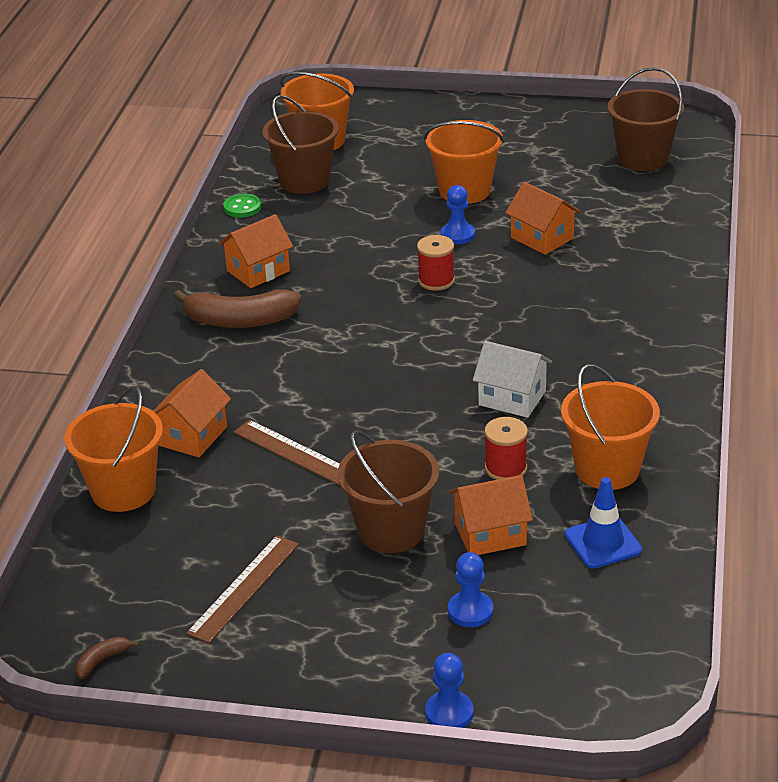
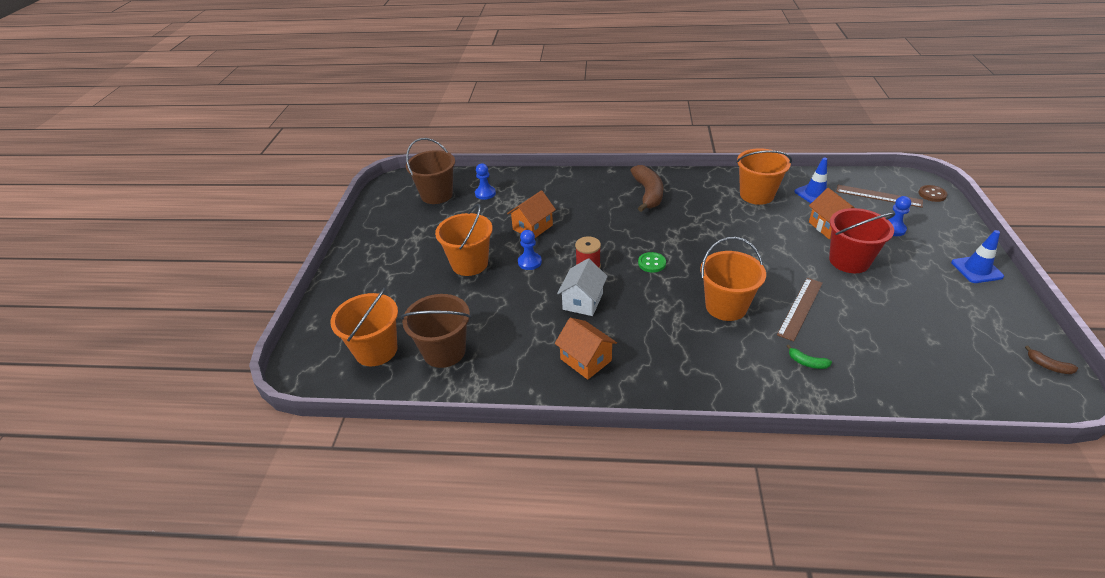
camera: 95 degrees left, 5 degrees up
(123, 491) = (886, 390): orange bucket -> orange bucket (726, 306)
(192, 436) = (807, 362): orange house -> green banana
(240, 321) = (657, 359): brown banana -> brown banana (648, 194)
(242, 207) = (486, 386): green button -> green button (651, 263)
(244, 588) = (937, 312): brown ruler -> brown ruler (878, 196)
(331, 676) = (976, 269): none -> blue traffic cone
(391, 530) = (849, 261): brown bucket -> red bucket
(449, 713) = (967, 230): blue pawn -> blue pawn (485, 193)
(506, 468) = (772, 226): red spool -> none
(512, 398) = (707, 228): white house -> white house (582, 301)
(582, 709) = (932, 194): none -> brown button

